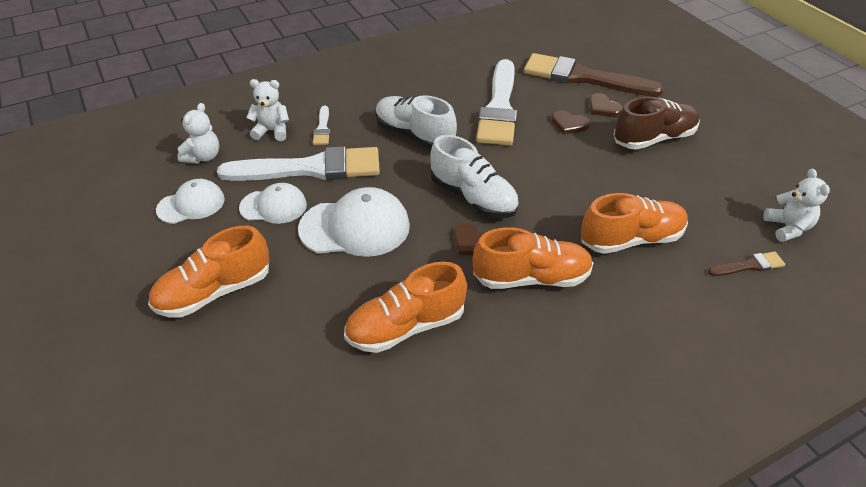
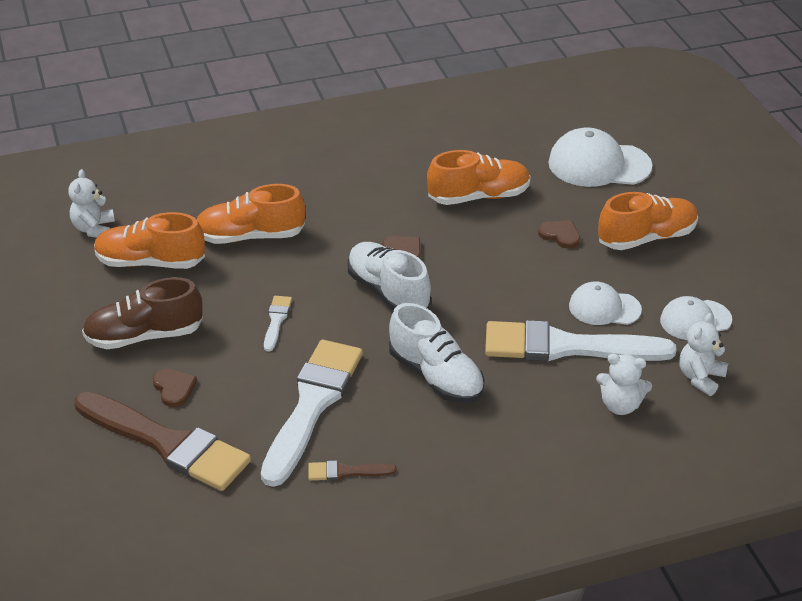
camera: 170 degrees left, 5 degrees down
(322, 128) = (554, 401): white brush -> white brush (276, 321)
(355, 227) = (517, 277): white cap -> white cap (599, 164)
(531, 278) = (360, 217): orange shoe -> orange shoe (150, 262)
(569, 124) = (234, 369): brown heart -> brown heart (560, 235)
(748, 265) = (161, 205): brown brush -> brown brush (346, 472)

